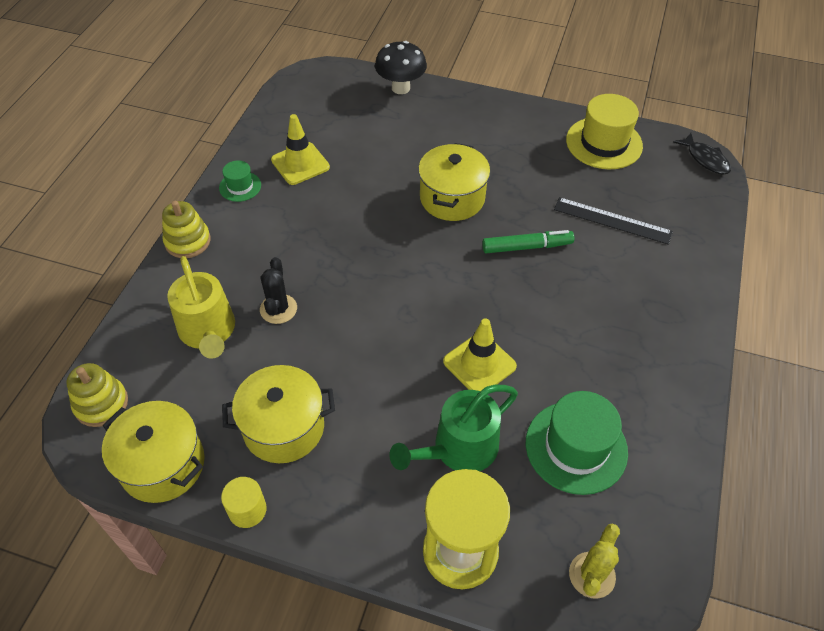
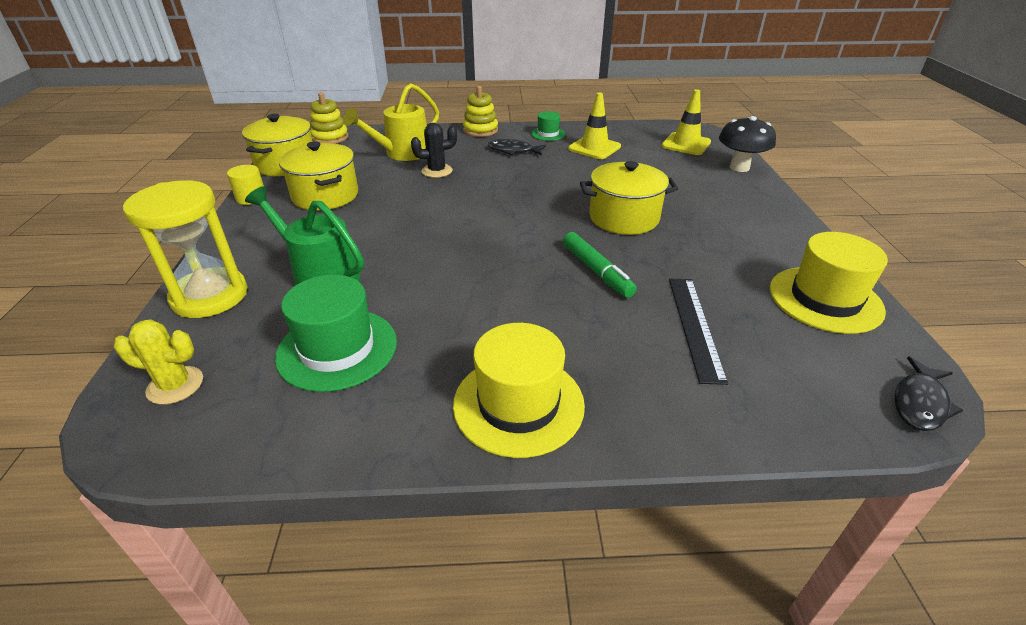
camera: 70 degrees right, 15 degrees down
(266, 229) = (513, 151): none -> black fish
(479, 364) = (423, 269): yellow traffic cone -> yellow traffic cone (686, 144)
(666, 344) = (518, 404): none -> yellow hat

